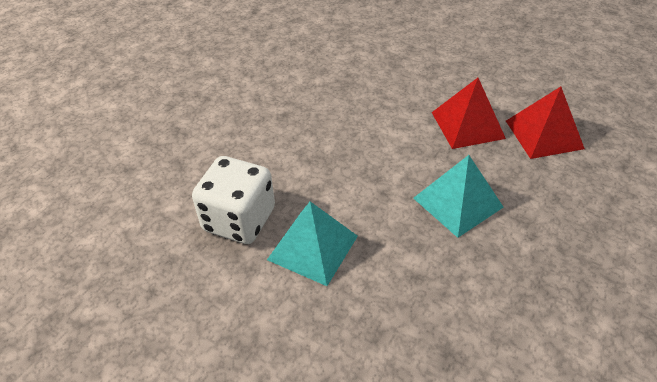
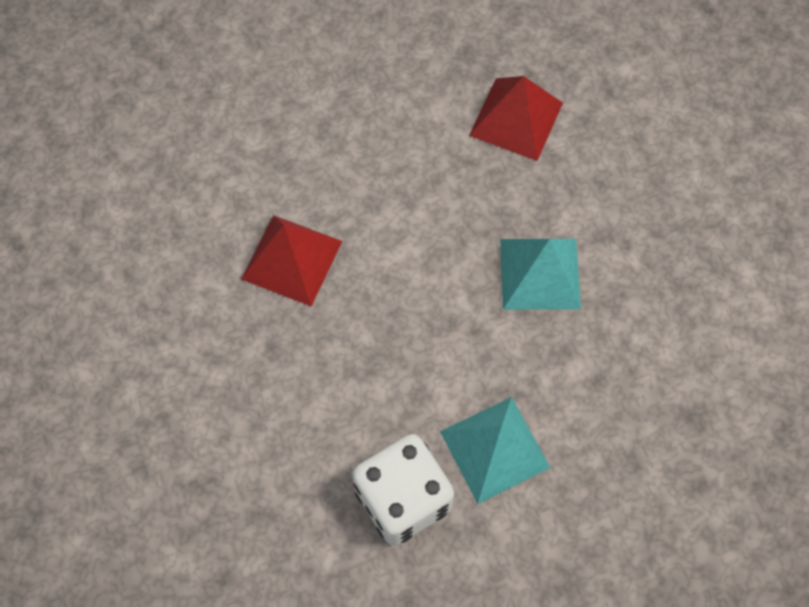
camera: 55 degrees left, 20 degrees up
(467, 125) = (445, 176): red pyramid -> red pyramid (292, 260)

